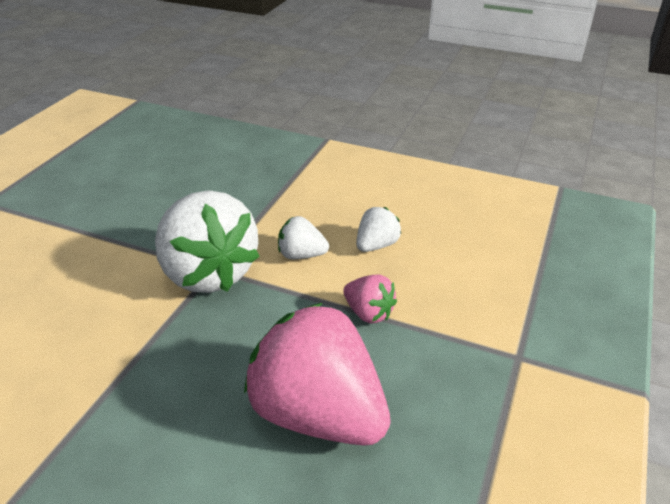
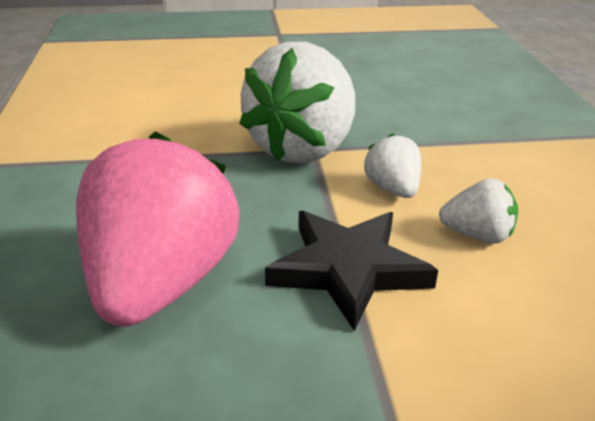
camera: 60 degrees right, 5 degrees down
(368, 313) = (348, 269): pink strawberry -> black star

